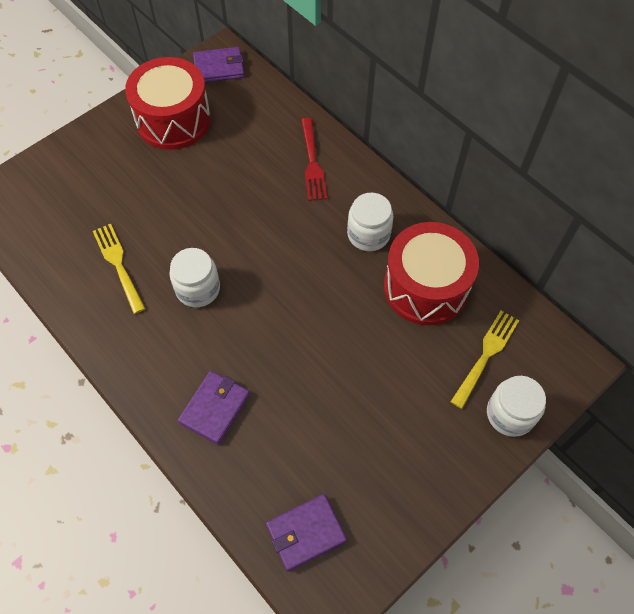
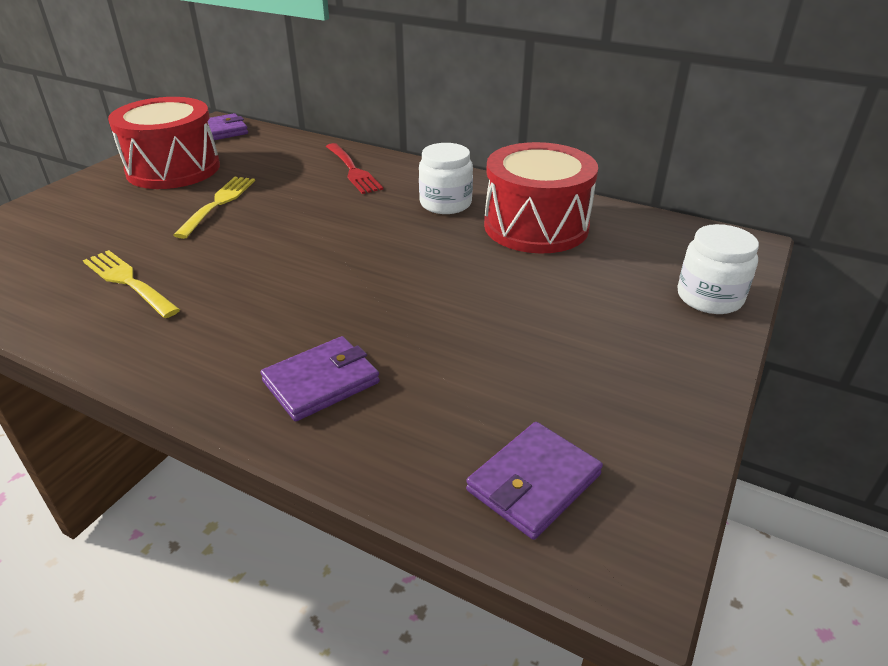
camera: 20 degrees left, 25 degrees down
(198, 289) = (251, 280): white jar -> none
(215, 408) = (321, 382): purple wallet -> purple wallet turned 45 degrees clockwise
(486, 355) = (642, 259): yellow fork -> yellow fork (218, 204)

